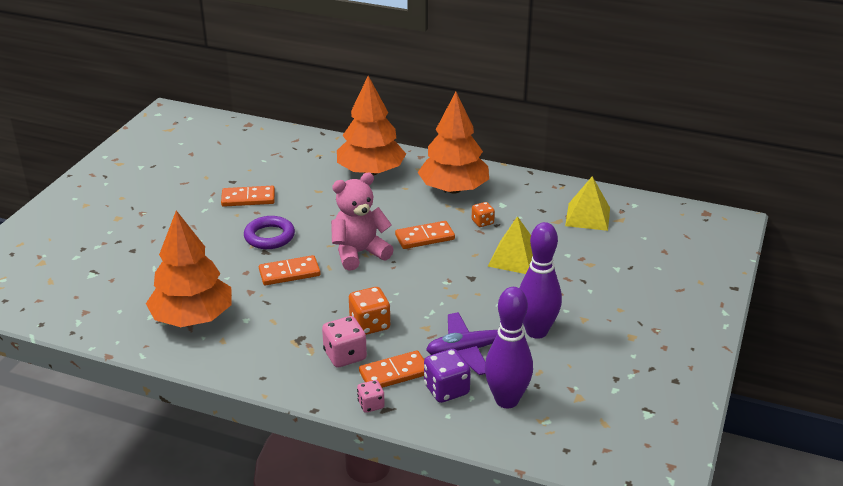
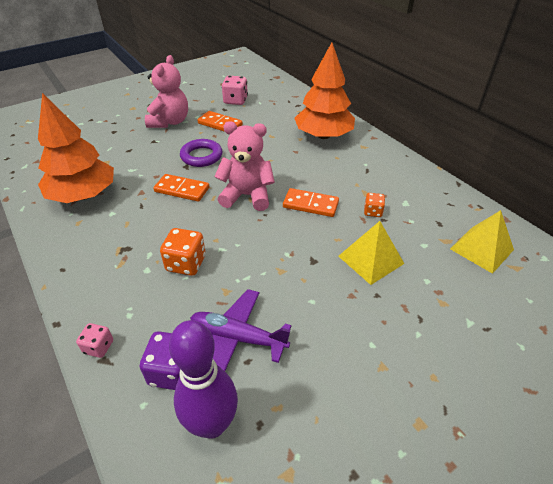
camera: 35 degrees right, 10 degrees up
(187, 216) = (170, 122): none -> pink teddy bear
(345, 355) = (136, 283): pink dice -> pink dice (235, 101)
(394, 373) = (151, 324): orange domino -> none
(454, 189) = (375, 173): orange tree -> none
(536, 331) = (319, 353): purple bowling pin -> none

